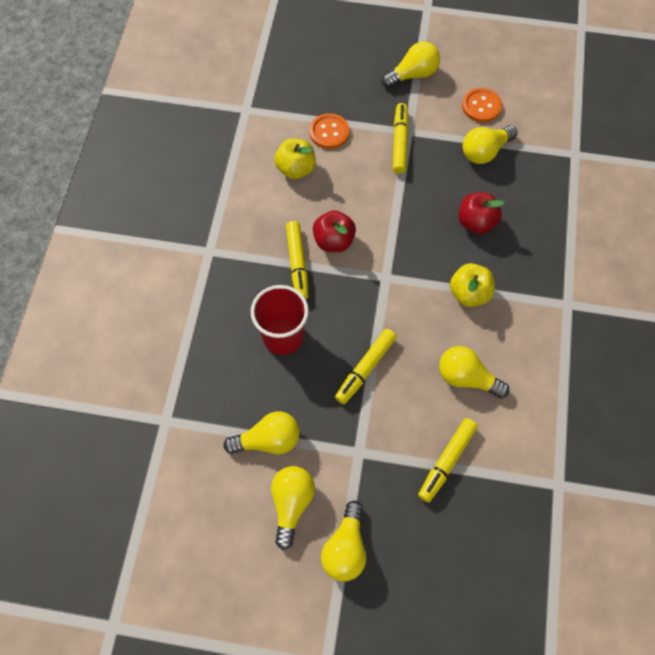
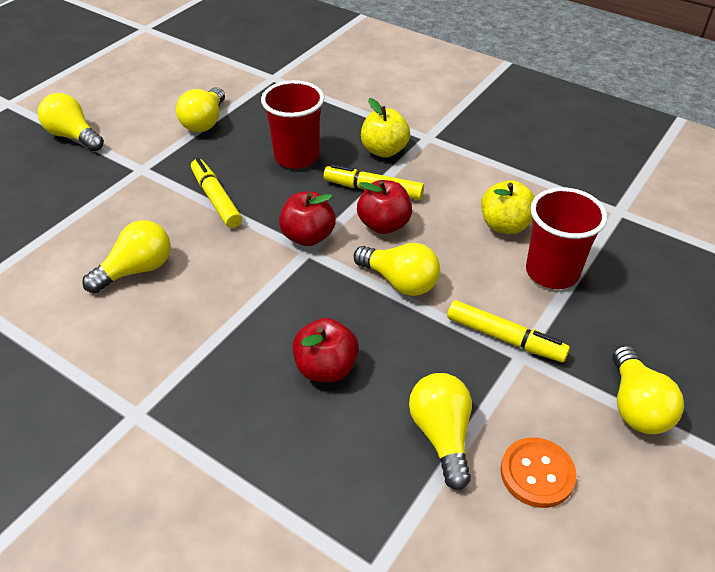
camera: 115 degrees right, 20 degrees down
(291, 504) = (139, 119): yellow light bulb -> yellow light bulb (400, 281)
(329, 132) = (552, 272): orange button -> red cup
(372, 283) = (308, 236): none -> red apple
(447, 461) = (73, 221): yellow marker -> none
(469, 293) = (231, 316): yellow apple -> yellow apple (384, 150)

